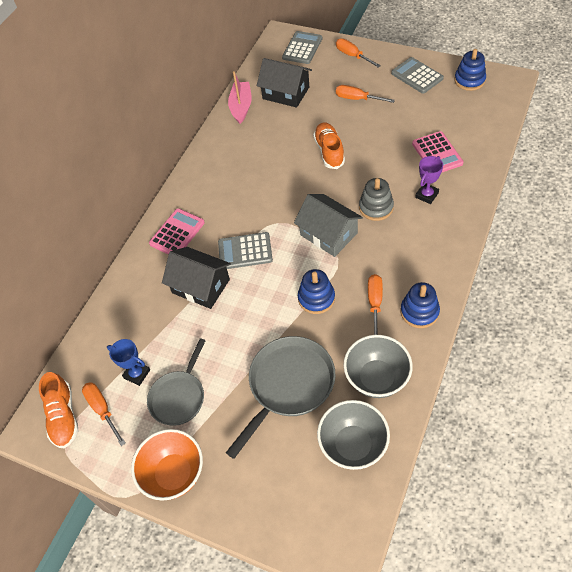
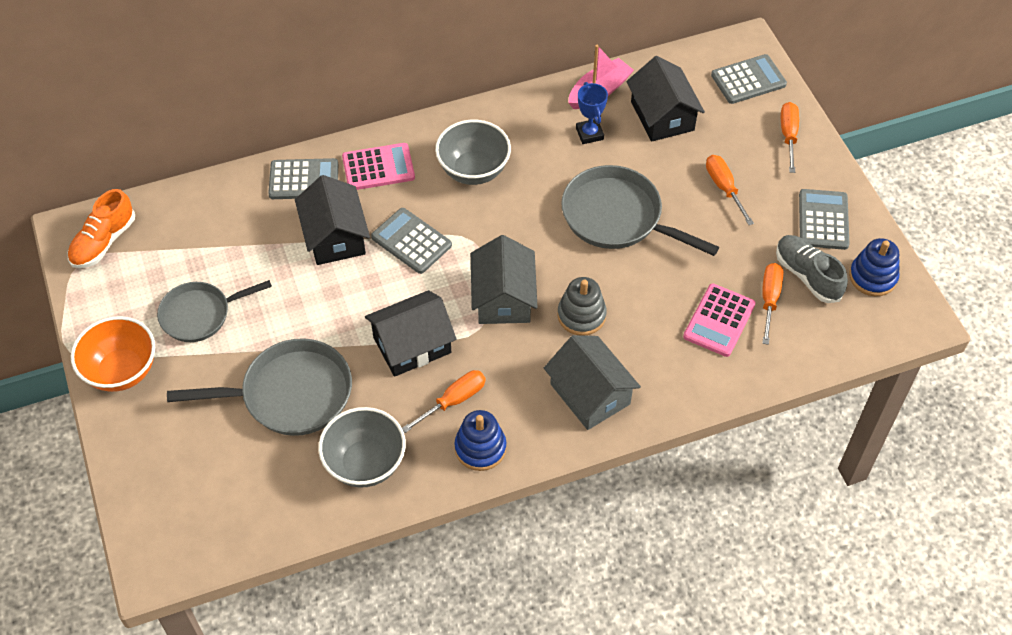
camera: 40 degrees right, 0 degrees up
(102, 409) = (135, 265): orange screwdriver -> orange screwdriver (769, 299)
(137, 374) = (194, 262): blue trophy -> blue trophy (589, 134)
(143, 275) = (304, 180): none -> grey calculator
(316, 298) = (412, 345): blue stacking toy -> black house
(329, 151) = (618, 217): orange shoe -> grey pan
(353, 445) = (273, 494): grey bowl -> grey bowl (473, 170)
(427, 195) = (646, 351): purple trophy -> none
(431, 237) = (590, 394): none -> grey house
(444, 103) = (807, 275): none -> grey shoe

